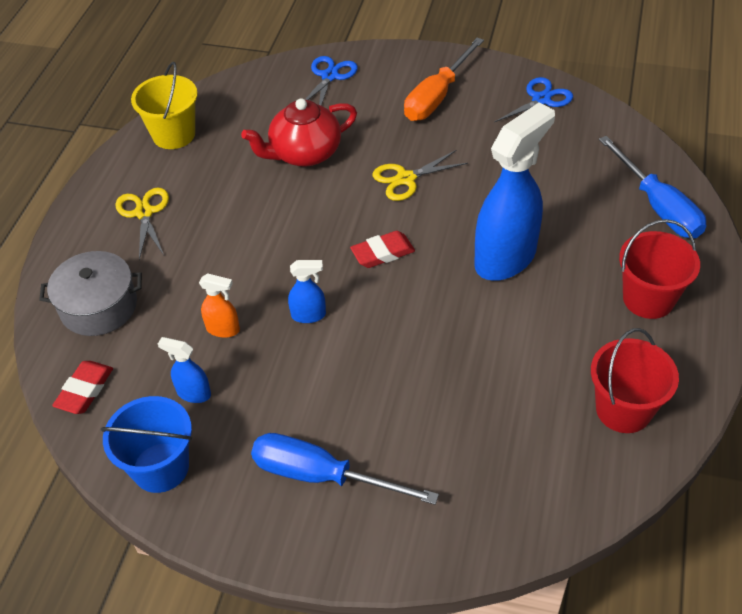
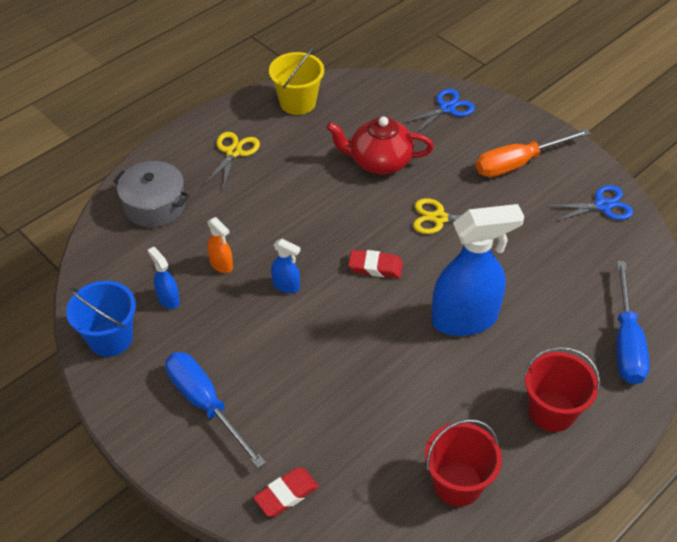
camera: 30 degrees right, 0 degrees up
(85, 390) = (104, 259): red eraser -> red eraser (286, 494)

